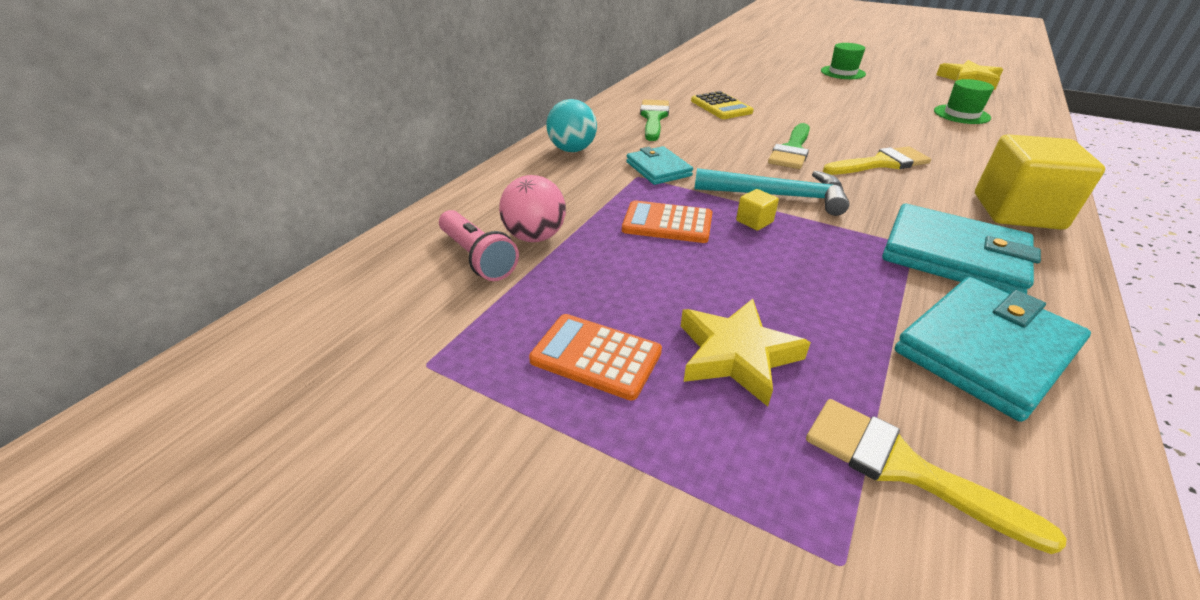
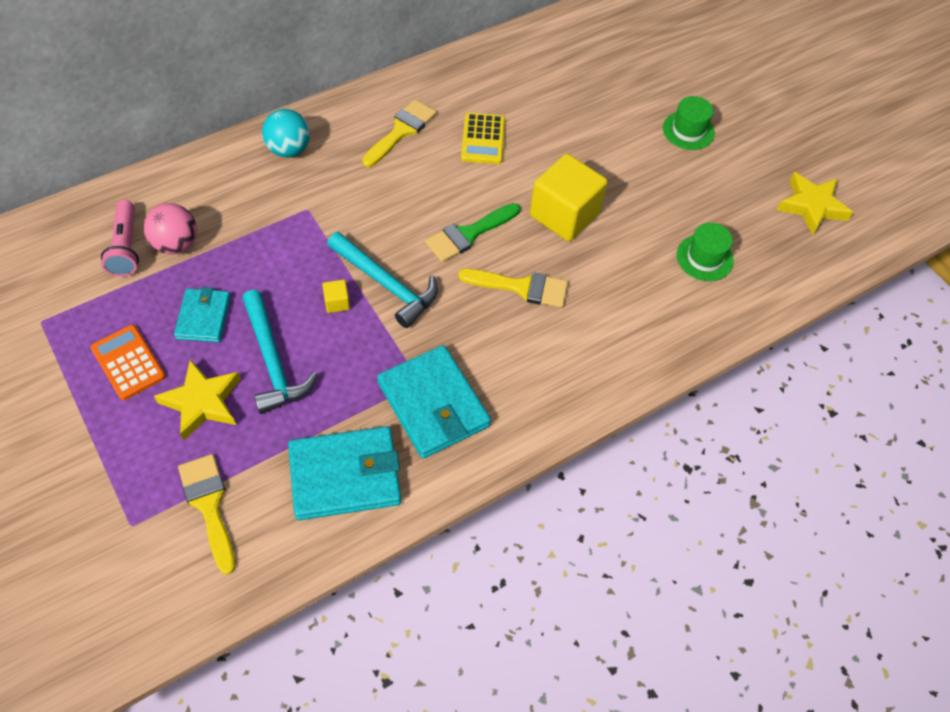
camera: 25 degrees right, 20 degrees up
(653, 118) = (401, 131): green brush -> yellow brush
(658, 169) = (331, 208): turquoise wallet -> turquoise wallet (203, 317)
(667, 223) = (275, 274): orange calculator -> none
(760, 286) = (272, 361): none -> turquoise hammer
(1017, 211) = (549, 392): yellow cube -> yellow cube (564, 215)

